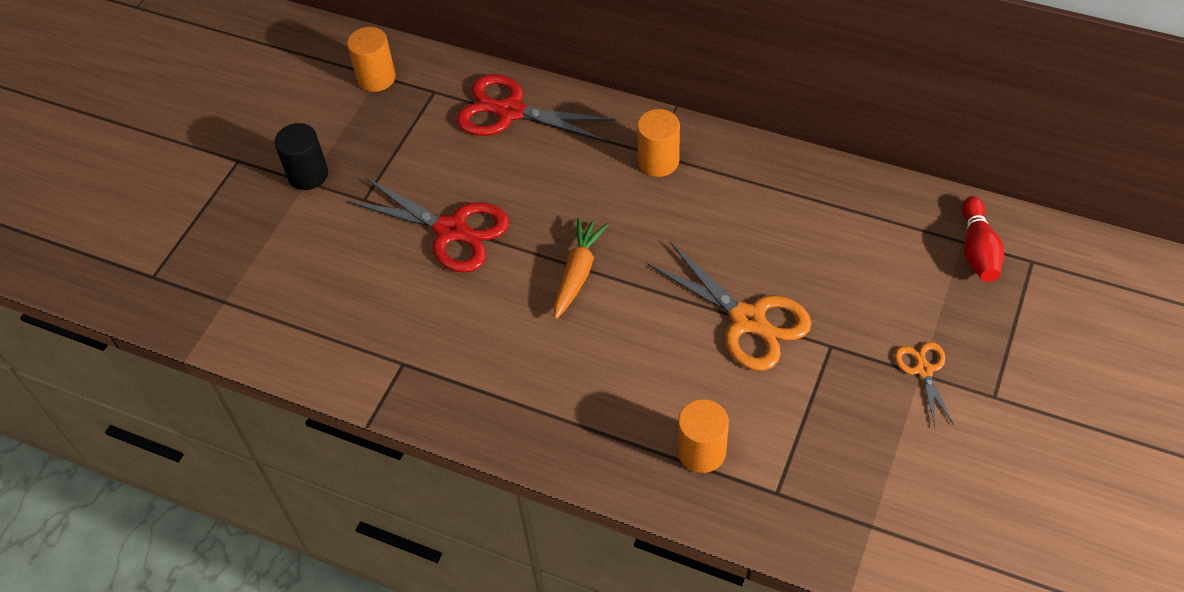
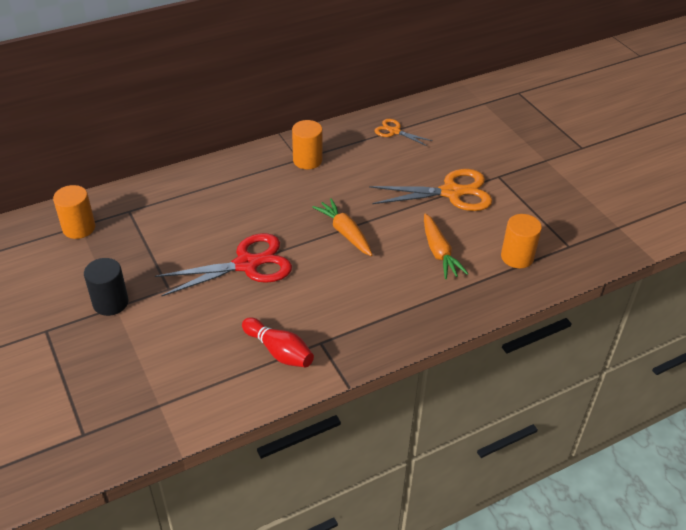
camera: 55 degrees left, 10 degrees down
(510, 111) = (191, 191): red scissors -> none
(632, 375) = (439, 253): none -> orange carrot
(923, 370) = (545, 158): orange scissors -> orange scissors (394, 131)
(977, 250) = (494, 102): red bowling pin -> red bowling pin (279, 351)

